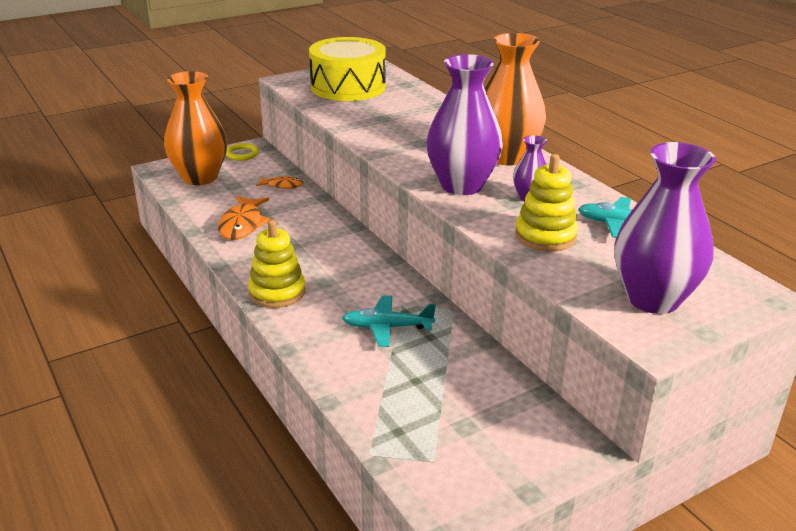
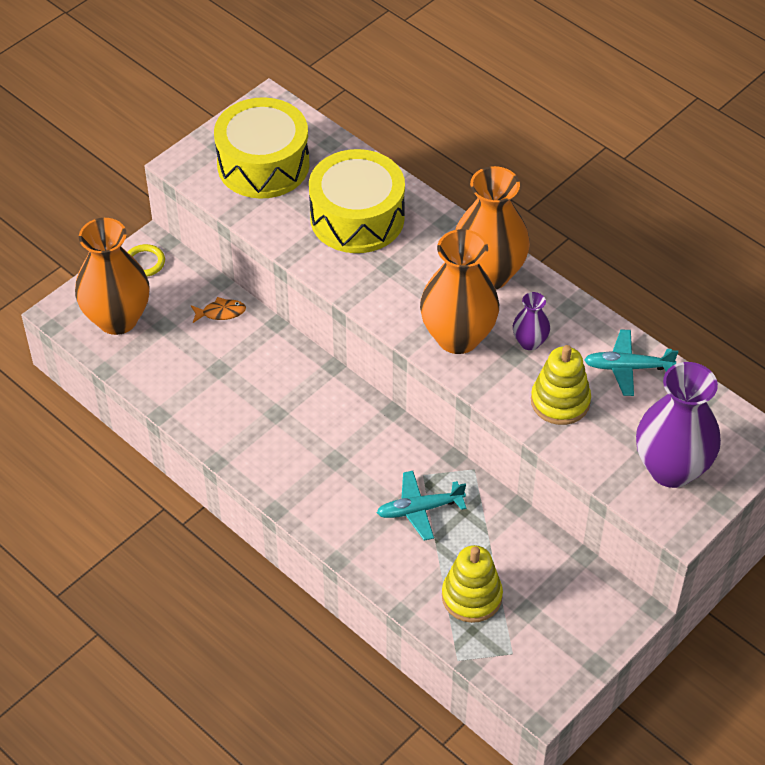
camera: 15 degrees left, 20 degrees up
(242, 225) = (208, 392): orange fish -> none
(277, 292) = (293, 487): yellow stacking toy -> yellow stacking toy (471, 597)
(407, 117) = (357, 218): none -> yellow drum
(462, 185) = (458, 337): purple vase -> orange vase

